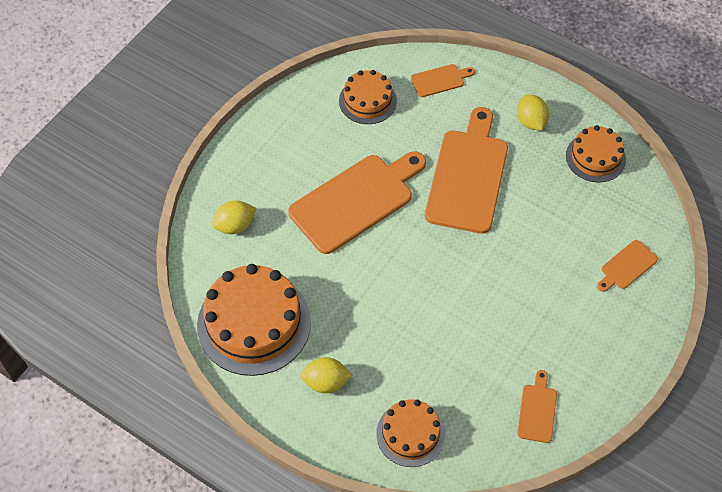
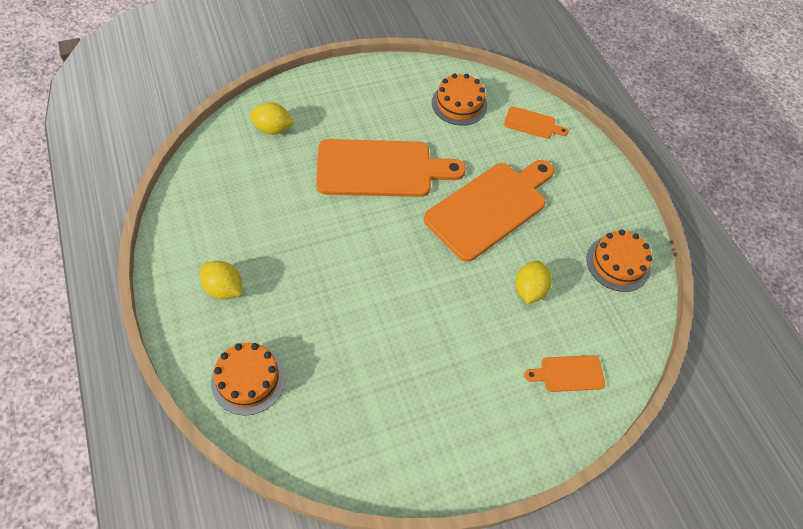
camera: 30 degrees right, 0 degrees up
(254, 323) = (215, 206): orange cake -> none
(531, 121) = (583, 200): yellow lemon -> yellow lemon (529, 290)
(537, 410) = (374, 441): orange cutting board -> none

